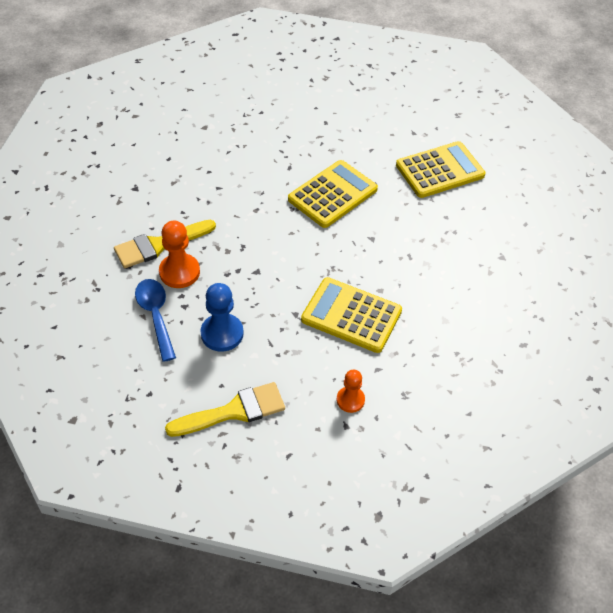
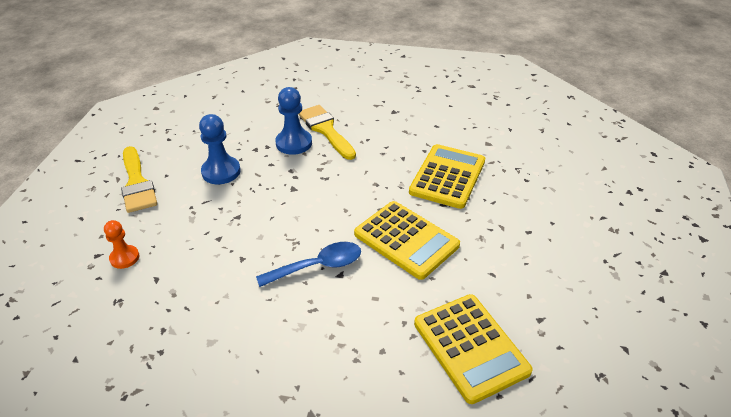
camera: 90 degrees right, 10 degrees down
(156, 316) = (246, 135): blue spoon -> blue spoon (318, 266)
(179, 272) = (294, 143): orange pawn -> blue pawn
(351, 315) = (229, 257): yellow calculator -> yellow calculator (447, 177)

